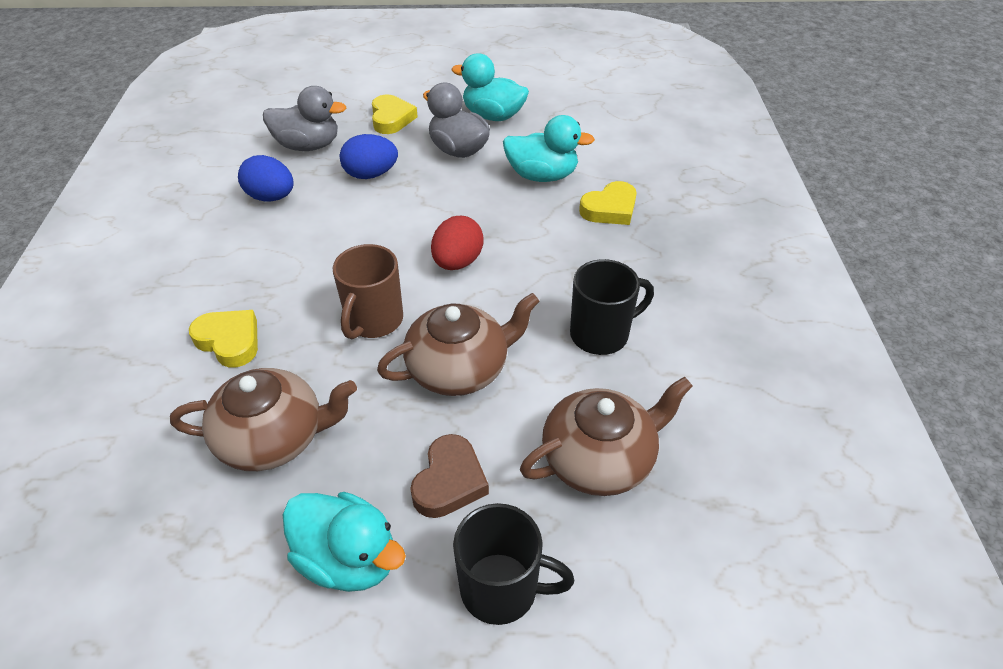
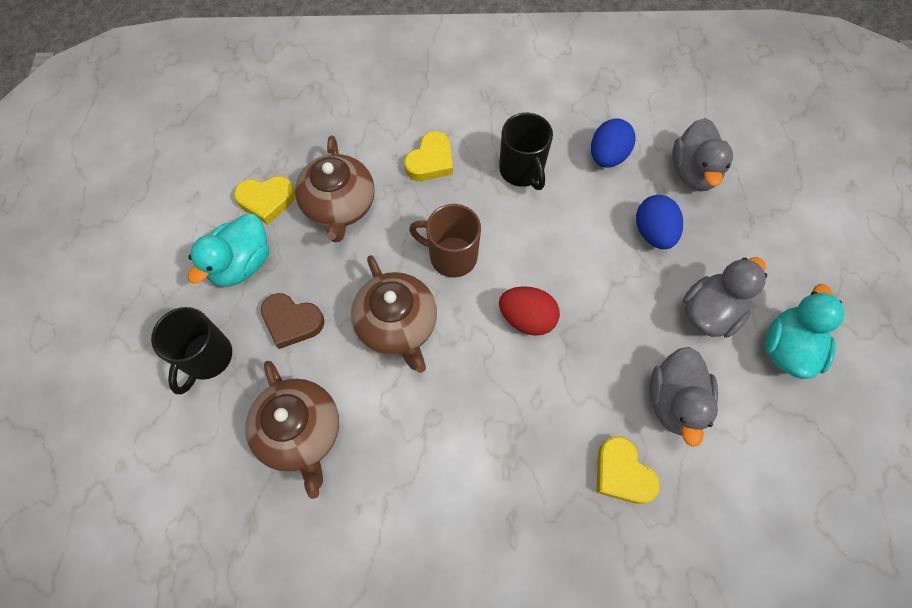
camera: 90 degrees right, 20 degrees up
(391, 119) = (758, 241): yellow heart -> yellow heart (267, 200)
(542, 176) = (674, 401): turquoise duck -> grey duck
(601, 334) = (434, 446): black mug -> black mug (522, 170)

